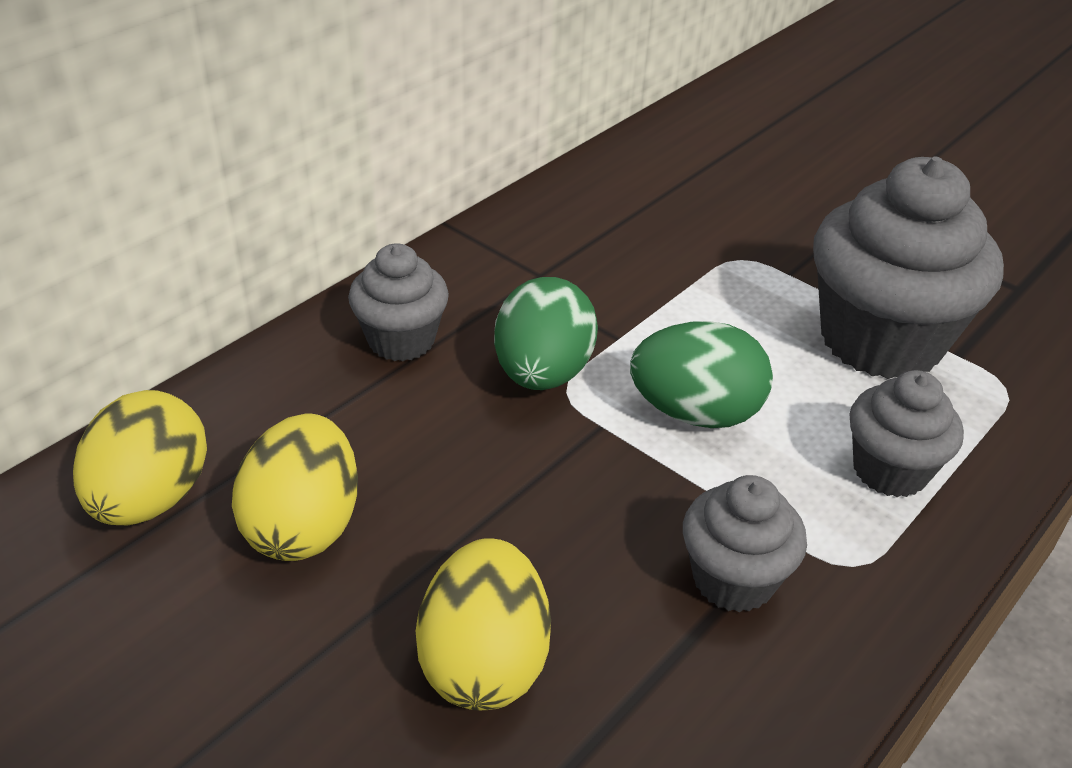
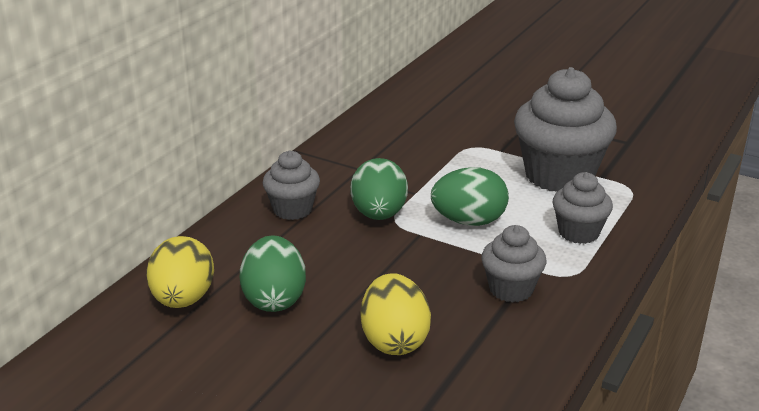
camera: 10 degrees left, 10 degrees down
(304, 525) = (274, 299): yellow egg -> green egg

